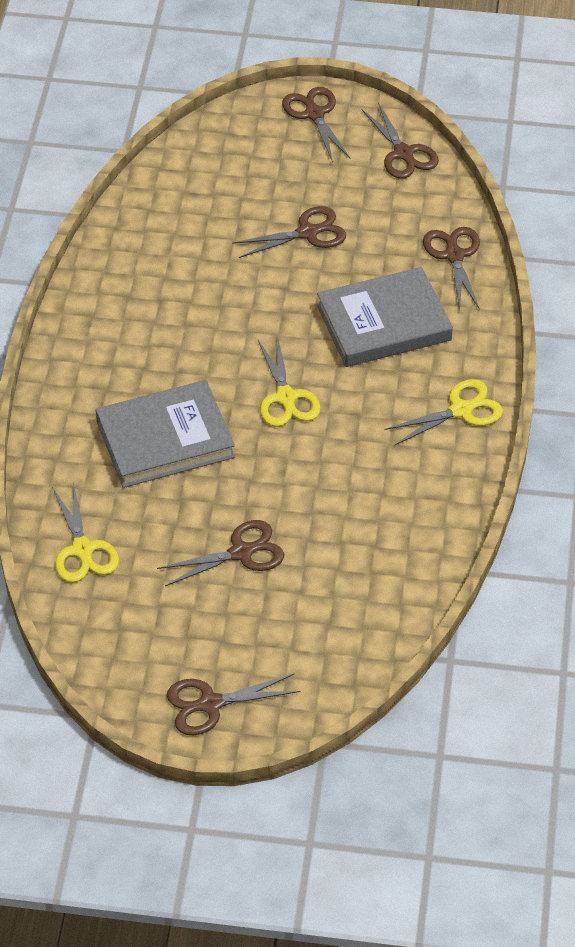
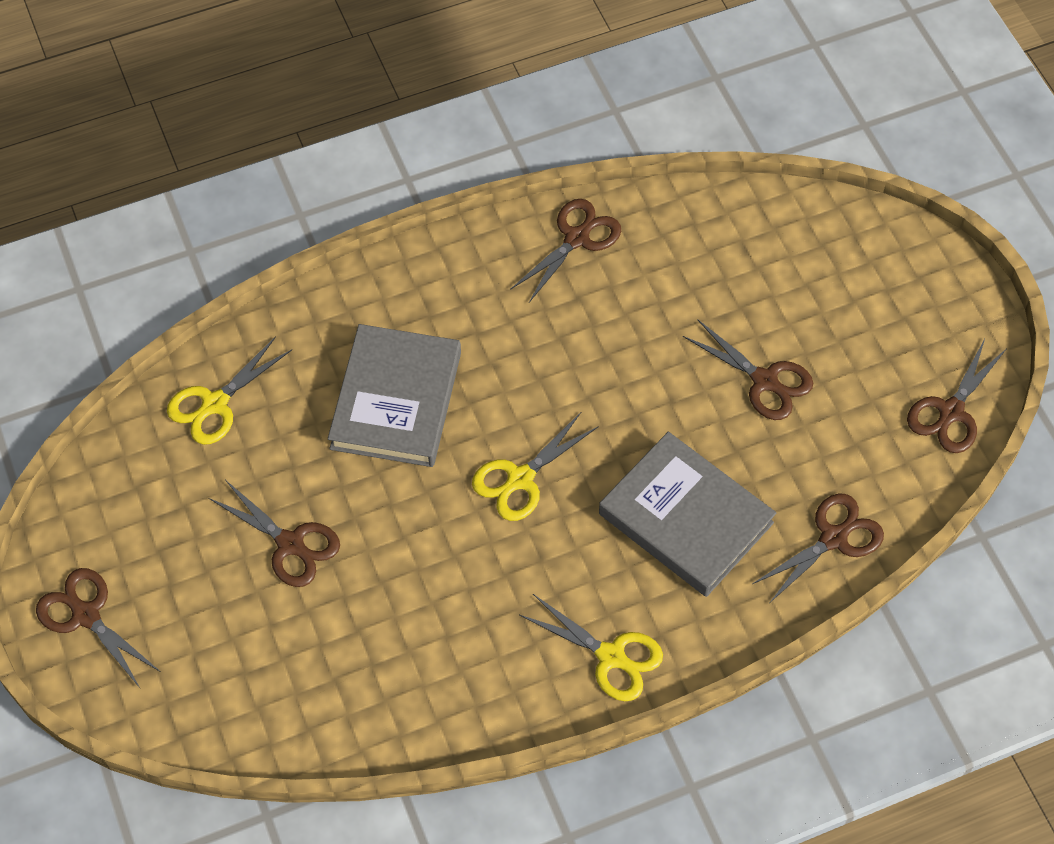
camera: 60 degrees right, 10 degrees up
(165, 439) = (396, 400): grey book -> grey book turned 60 degrees clockwise
(314, 114) = (944, 298): brown scissors -> brown scissors (577, 238)

